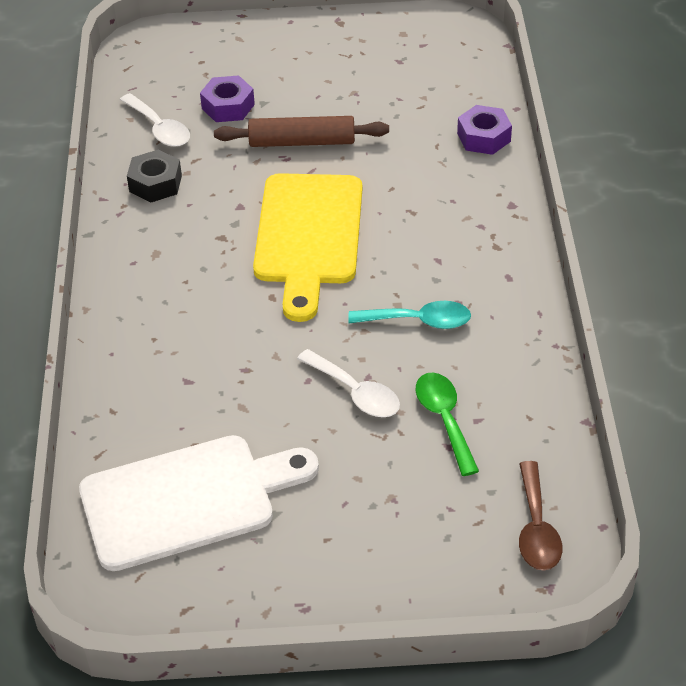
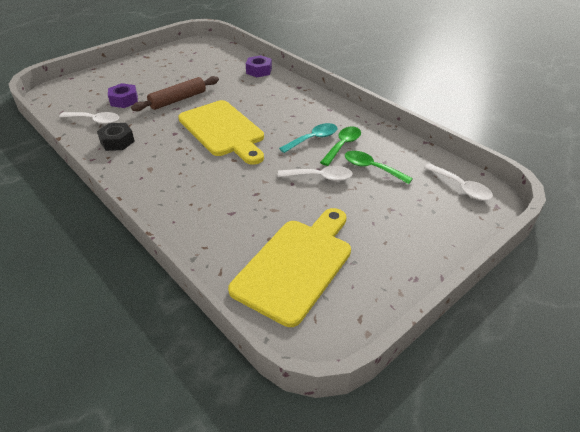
camera: 40 degrees left, 5 degrees down
(186, 500) = (296, 265): white cutting board -> yellow cutting board
(449, 356) = (343, 145): none -> green spoon
(536, 528) = (461, 187): brown spoon -> white spoon

